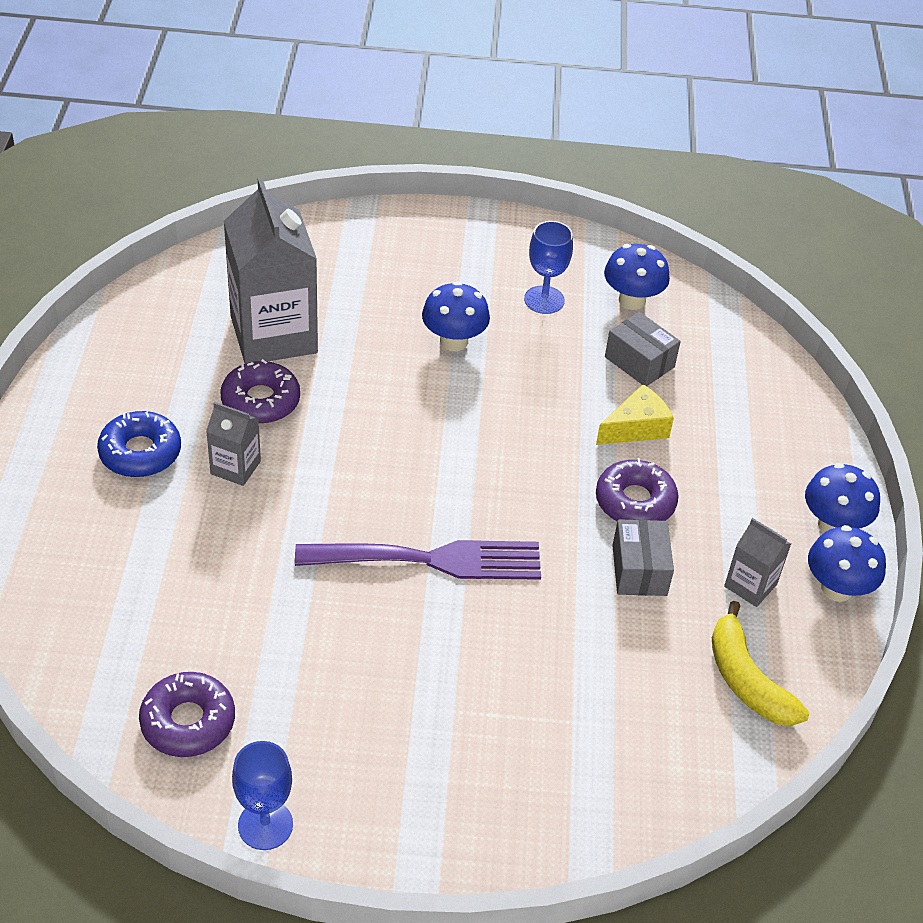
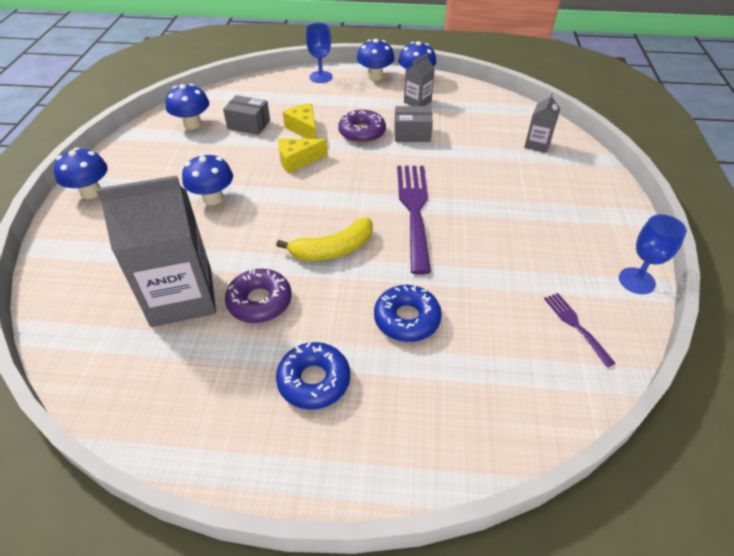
camera: 85 degrees left, 0 degrees up
(188, 722) = (575, 325): purple donut -> purple fork
(219, 538) = (407, 319): none -> blue donut
(235, 467) = (333, 313): grey carton -> grey carton (537, 144)
(463, 229) = (91, 192): none -> blue mushroom
(544, 300) = (182, 158): blue goblet -> blue goblet (321, 77)
(547, 423) = (297, 161): none -> yellow cheese
(639, 362) = (249, 125): grey box -> grey box turned 60 degrees clockwise
(746, 680) = (477, 107): yellow banana -> yellow banana (333, 249)

